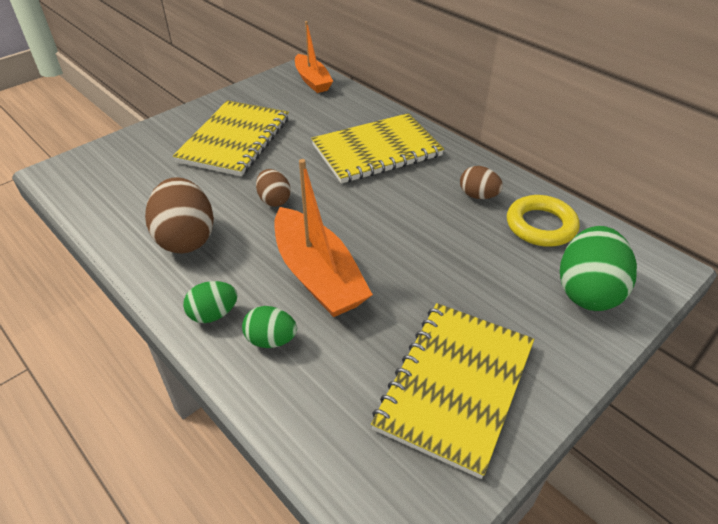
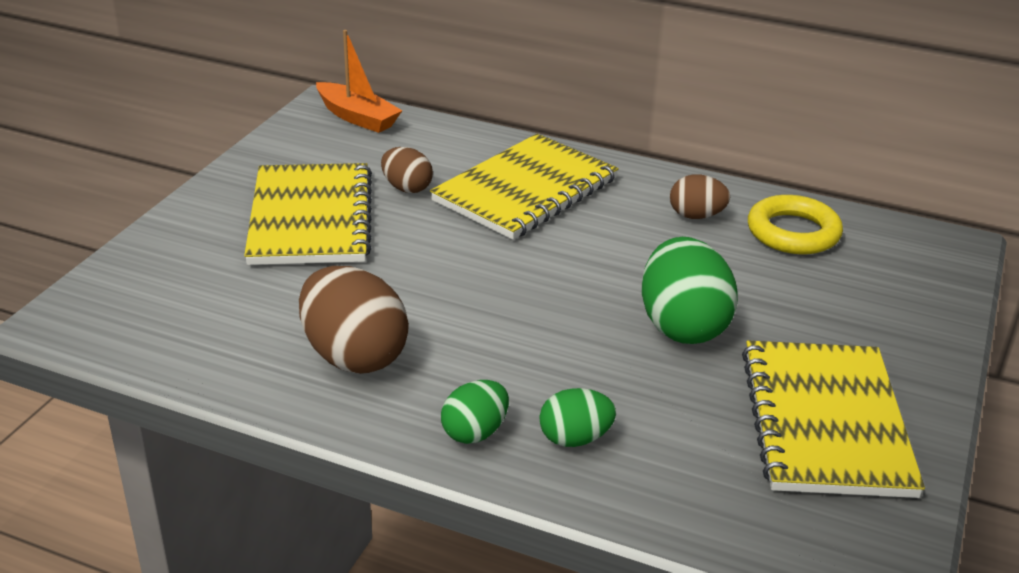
camera: 25 degrees left, 10 degrees down
(274, 200) = (437, 281): brown egg -> brown egg (407, 188)
(318, 275) = (572, 353): orange boat -> none
(587, 291) = (892, 289): green egg -> green egg (682, 326)

